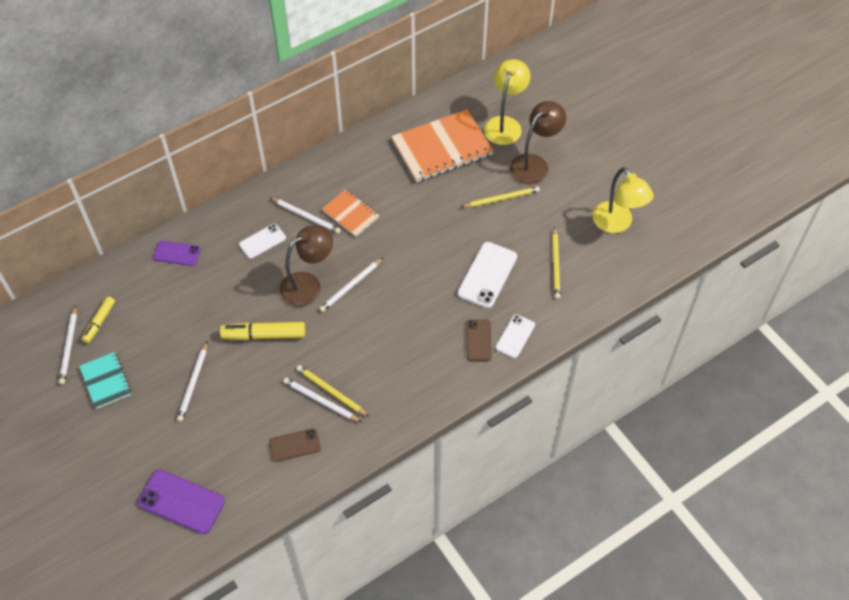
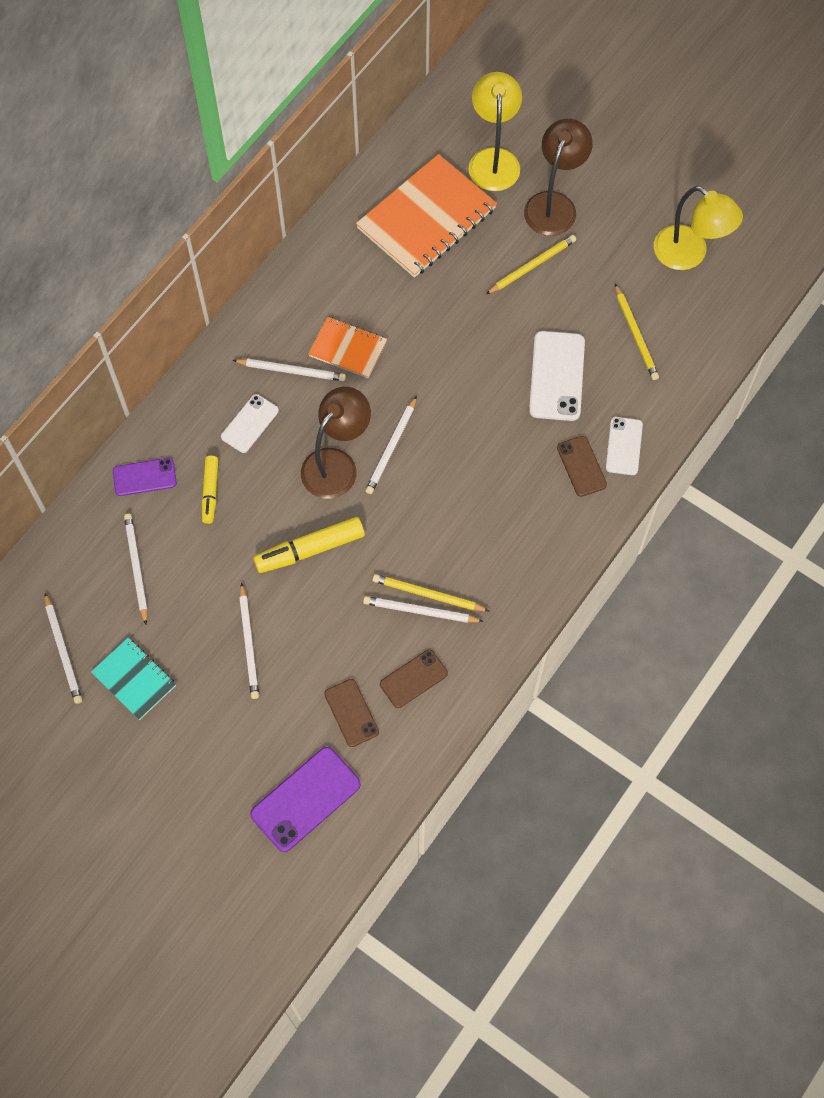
camera: 20 degrees left, 10 degrees up
(99, 322) = (87, 604): yellow marker -> yellow marker (210, 492)
(143, 309) = (136, 567): none -> white pencil
(181, 502) = (305, 799): purple phone -> purple phone turned 45 degrees counterclockwise
(241, 453) = (351, 713): none -> brown phone

